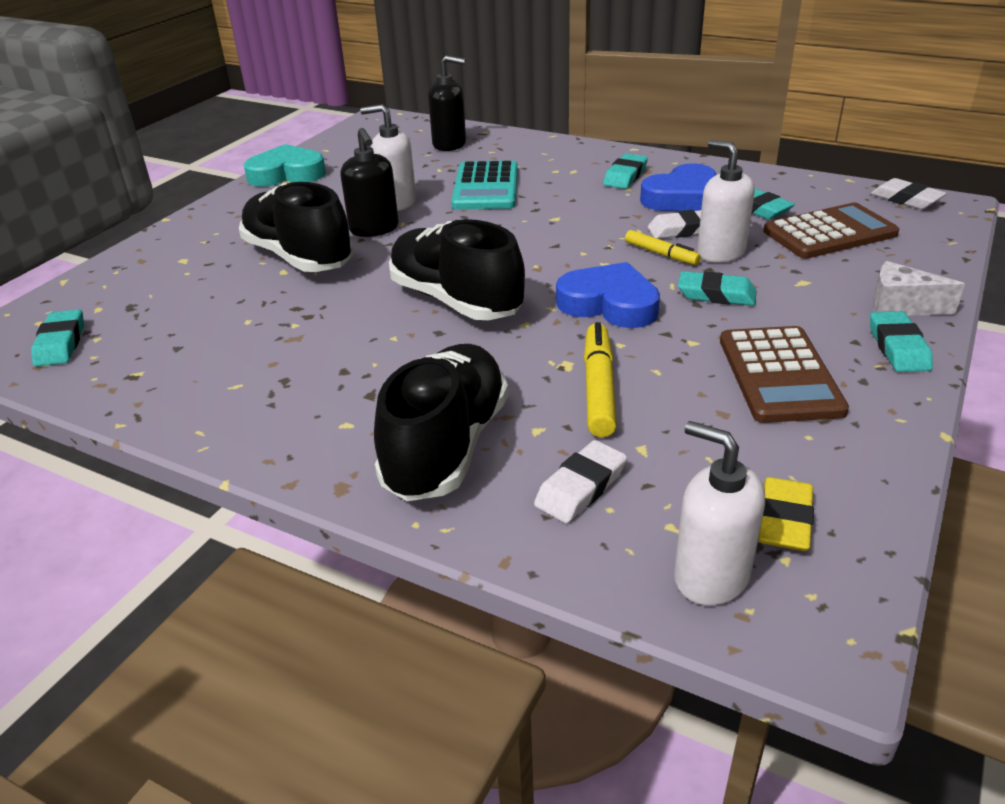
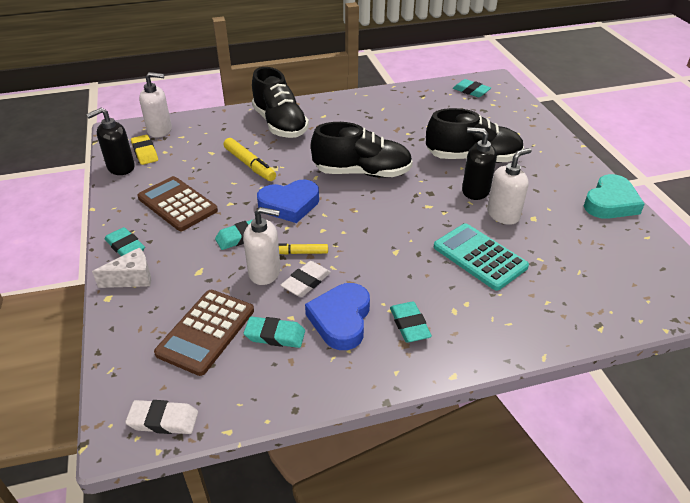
camera: 135 degrees right, 5 degrees up
(449, 144) = (589, 292): black soap dispenser -> black soap dispenser (120, 167)
(581, 487) = (221, 133): white eraser -> none

